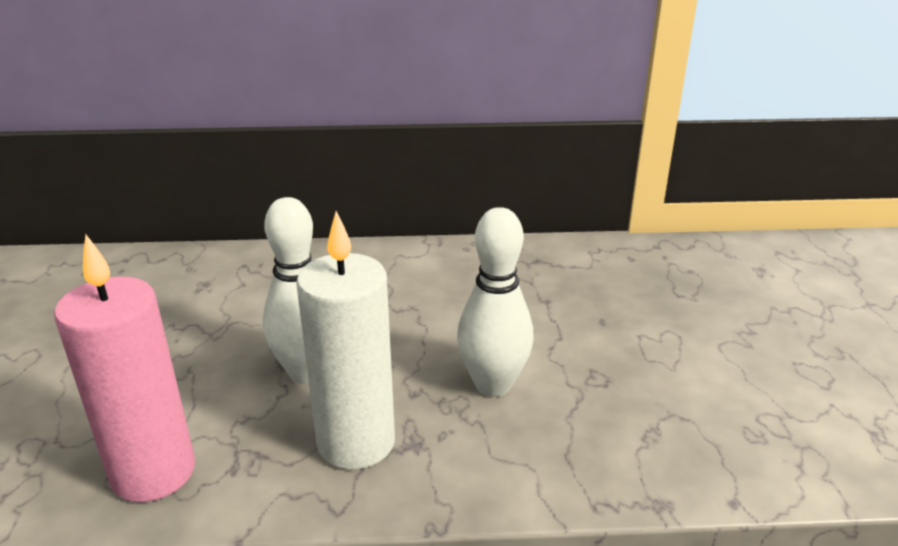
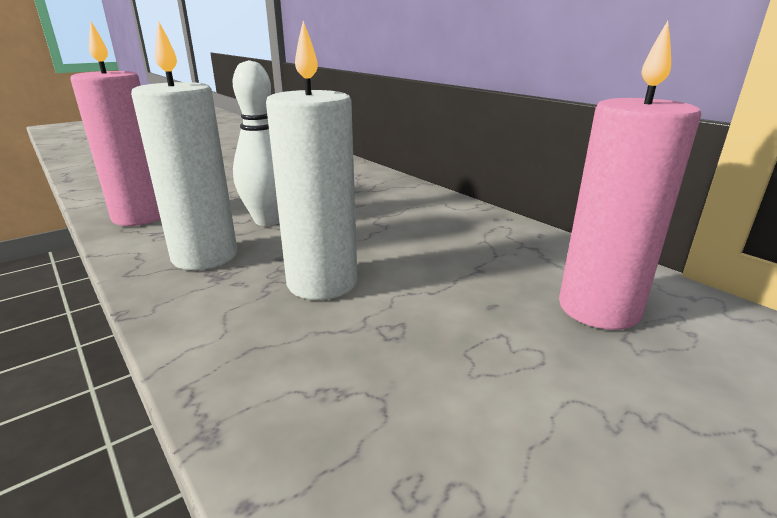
camera: 55 degrees right, 5 degrees down
(493, 385) = (322, 283): white bowling pin -> white candle
(642, 284) = (598, 309): none -> pink candle

